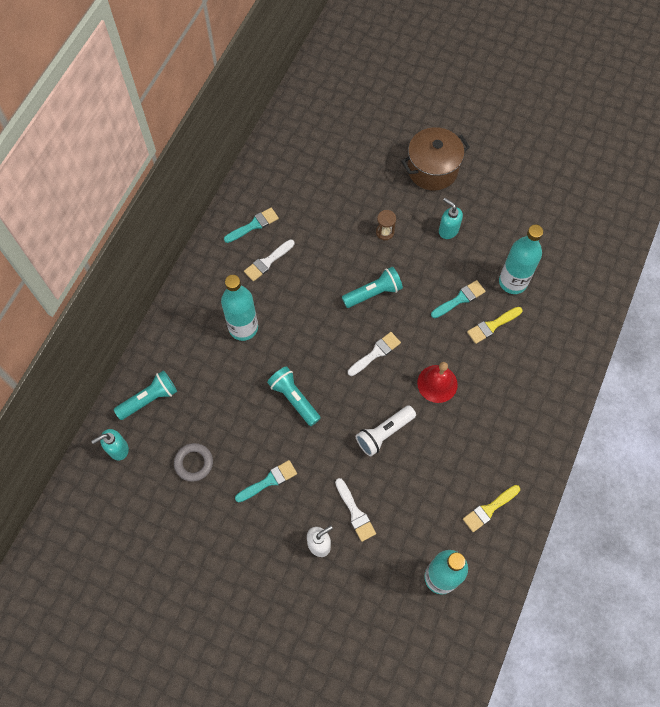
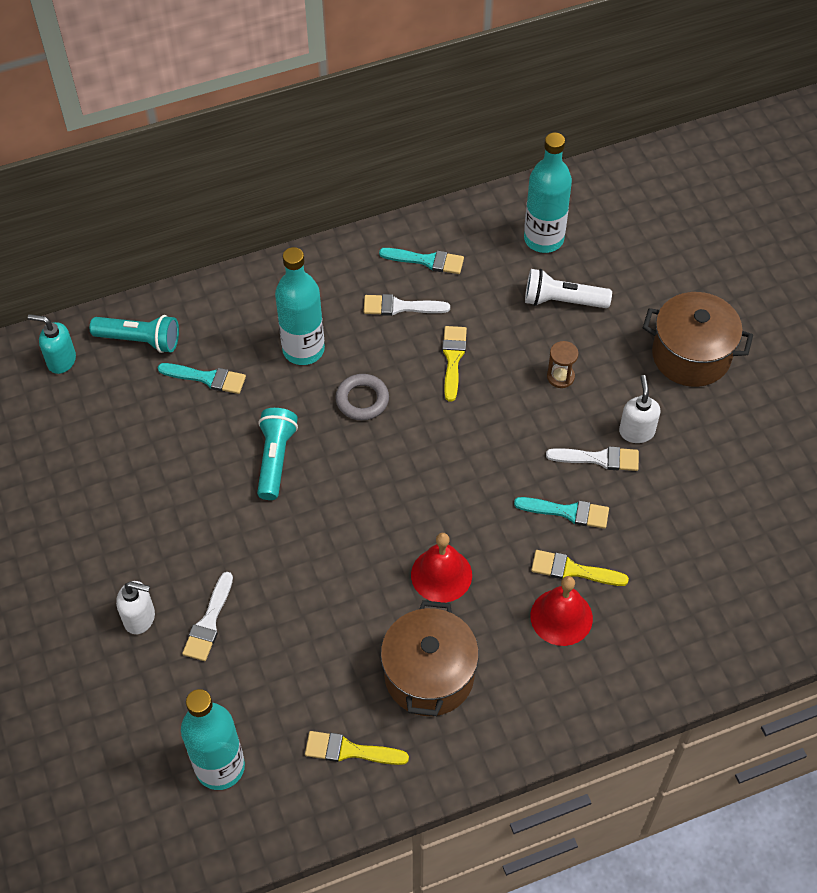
camera: 45 degrees right, 10 degrees down
(194, 463) = (113, 434): grey ring -> grey ring (362, 400)
(269, 481) = (162, 514): turquoise brush -> turquoise brush (207, 378)
(324, 267) = (453, 359): none -> yellow brush
(373, 293) = (477, 427): turquoise flashlight -> none
(376, 353) = (410, 488): white brush -> white brush (599, 458)
(384, 433) = (327, 573): white flashlight -> white flashlight (562, 301)
(448, 230) = (636, 431): turquoise soap dispenser -> white soap dispenser
(484, 438) = (429, 675): none -> brown pot
(511, 353) = (561, 617): none -> red bell
(513, 282) = (651, 545): turquoise bottle -> turquoise bottle (543, 239)

